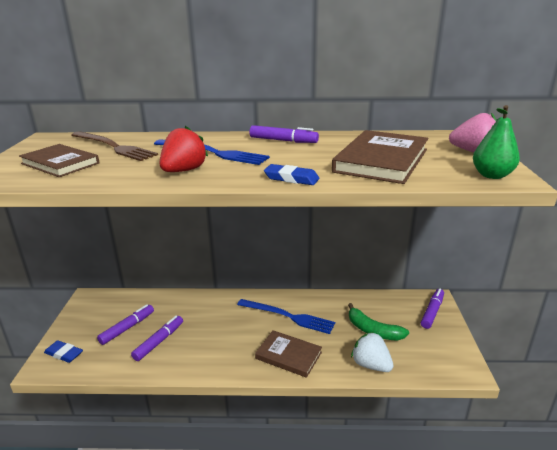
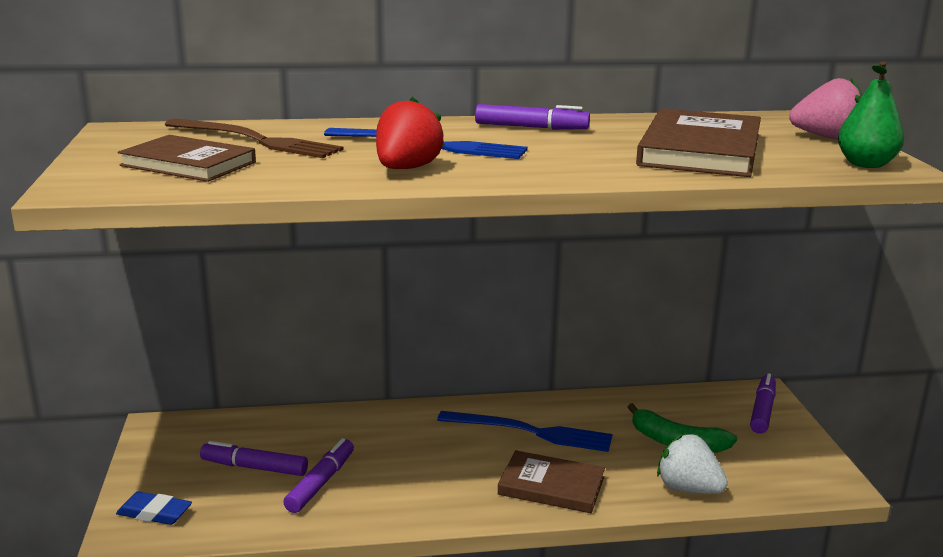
camera: 10 degrees left, 5 degrees down
(127, 328) = (254, 467): purple marker -> purple marker turned 105 degrees counterclockwise
(291, 178) = (582, 174): blue eraser -> none

